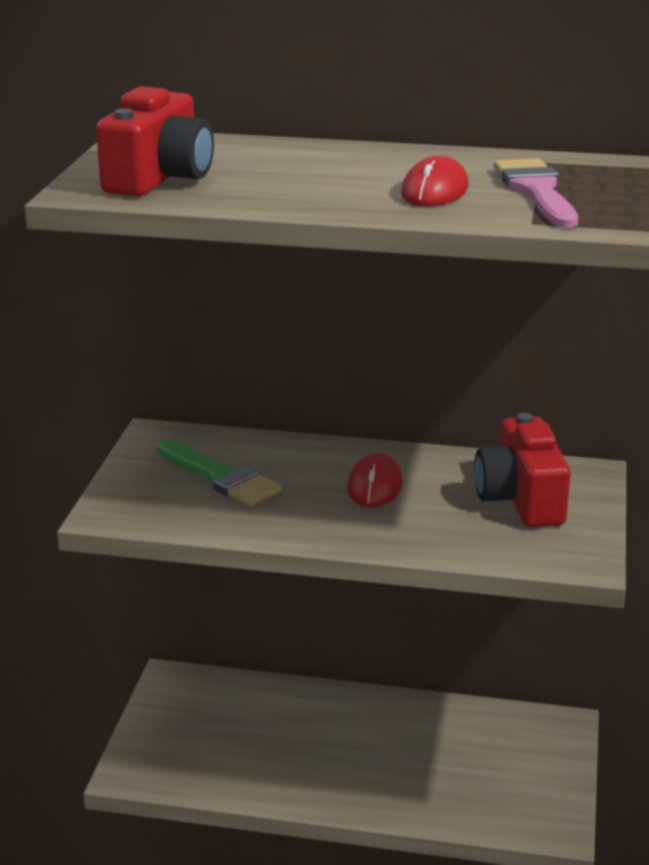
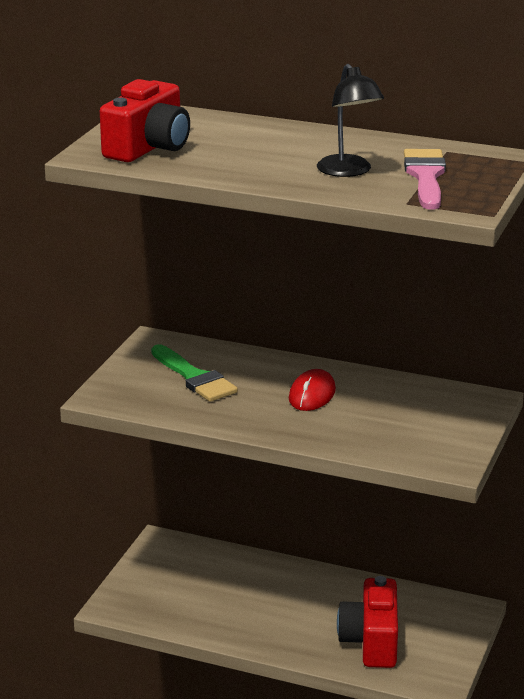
camera: 10 degrees right, 0 degrees up
(434, 191) = (348, 171): red mouse -> black lamp
(521, 499) = (423, 415): red camera -> red camera (371, 642)

